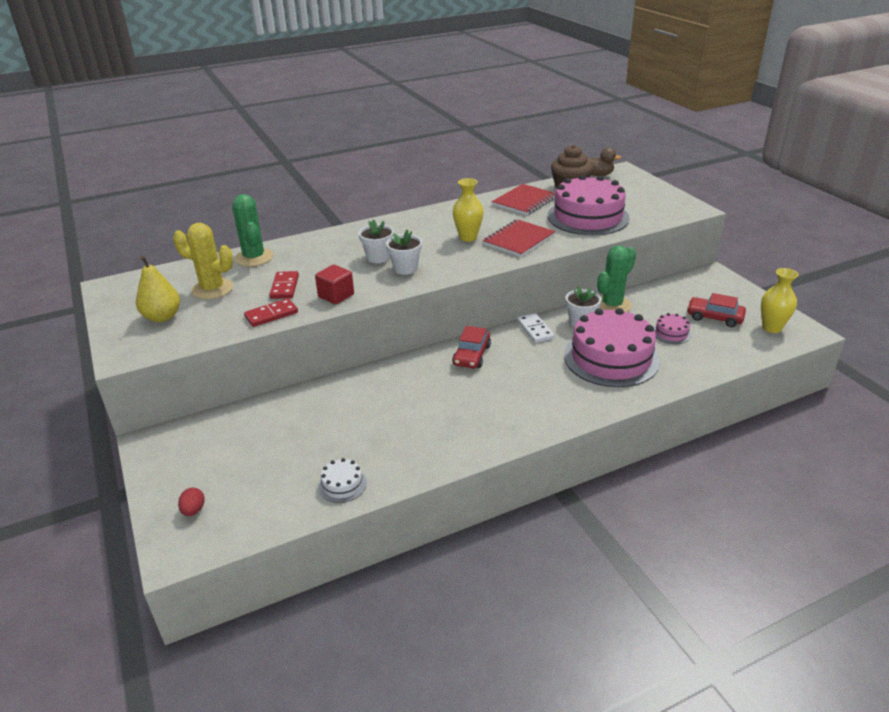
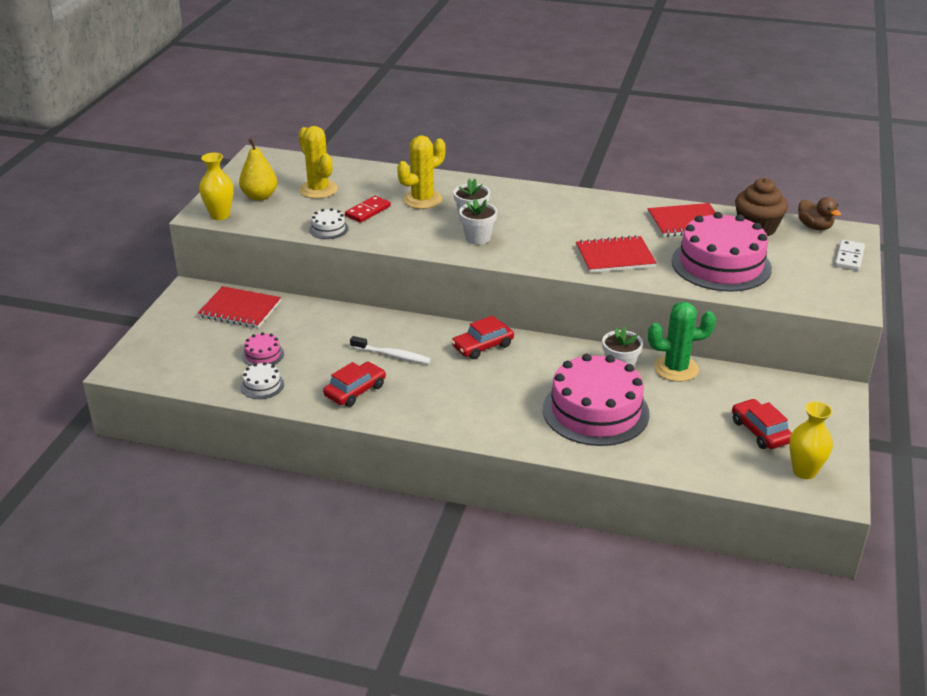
camera: 40 degrees right, 0 degrees up
(193, 510) = (161, 349): red egg -> none
(226, 432) = (240, 309): none -> red notebook
(254, 257) = (381, 176): green cactus -> none
(271, 315) = (328, 229): red domino -> white cake
(317, 260) = (422, 200): none -> yellow cactus
(336, 296) = (393, 236): red cube -> none
(416, 398) = (392, 355): none -> white toothbrush
(428, 442) = (355, 391): none -> red car
(468, 237) = (573, 234): yellow vase -> yellow vase (220, 215)
(535, 330) = (568, 353): white domino -> white domino (849, 257)
(671, 333) = (690, 421): pink cake -> pink cake (263, 355)

